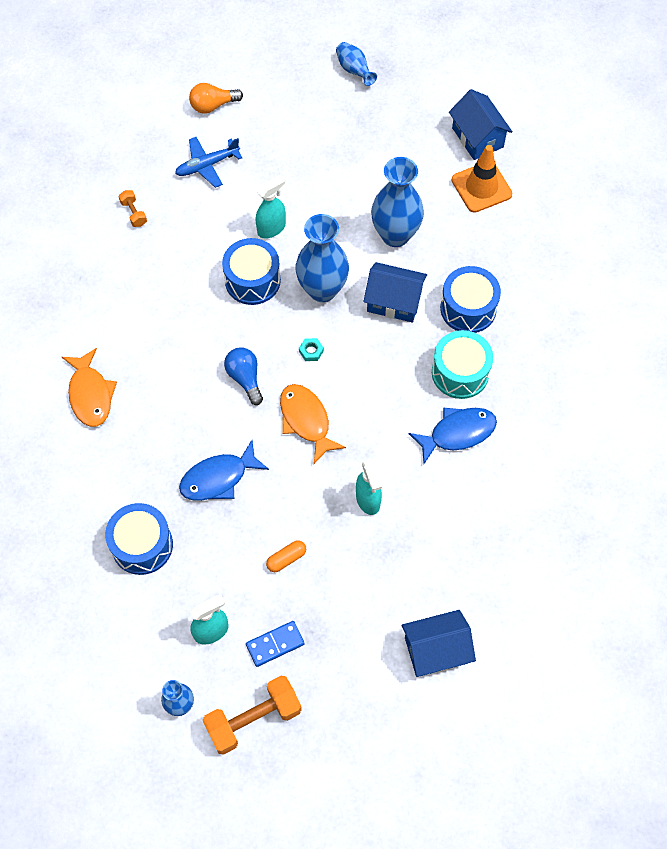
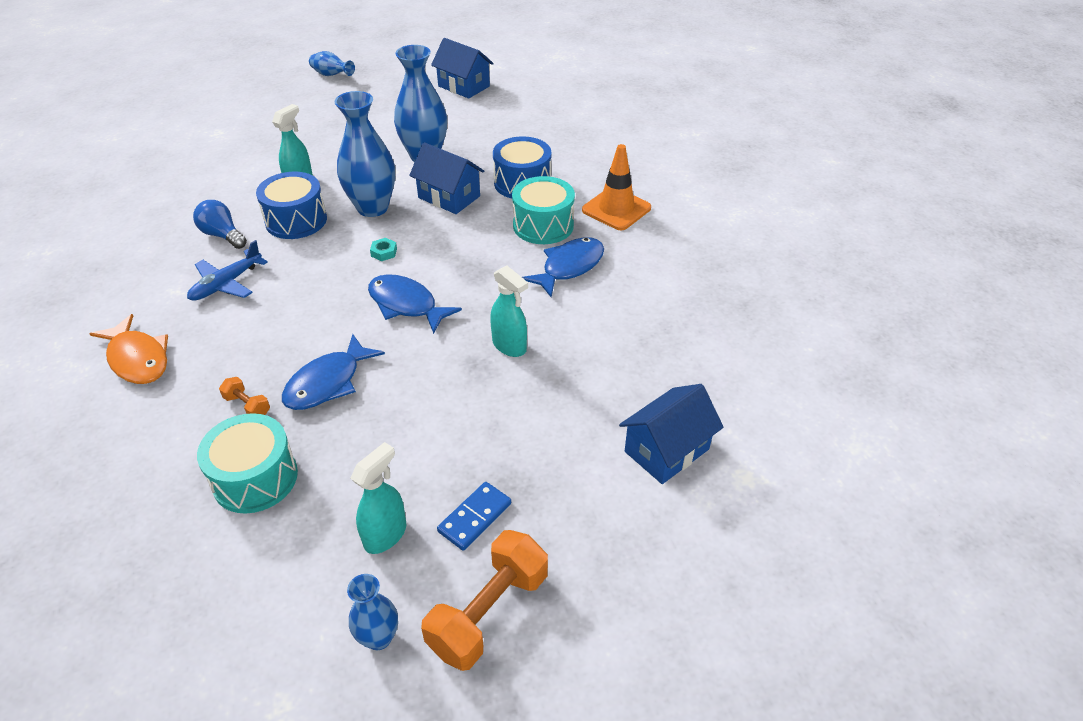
camera: 25 degrees left, 20 degrees down
(134, 213) = (145, 208): orange dumbbell -> orange dumbbell (247, 406)
(142, 545) = (255, 478): blue drum -> turquoise drum
(207, 165) = (213, 159): blue plane -> blue plane (226, 284)
(213, 105) = (204, 122): orange light bulb -> none
(245, 378) = (321, 292): blue light bulb -> blue light bulb (223, 235)
(286, 559) = (445, 428): orange capsule -> none
(306, 421) = (406, 305): orange fish -> blue fish
(394, 301) = (449, 197): blue house -> blue house turned 45 degrees clockwise
(481, 187) = (485, 111): orange traffic cone -> orange traffic cone (616, 209)

